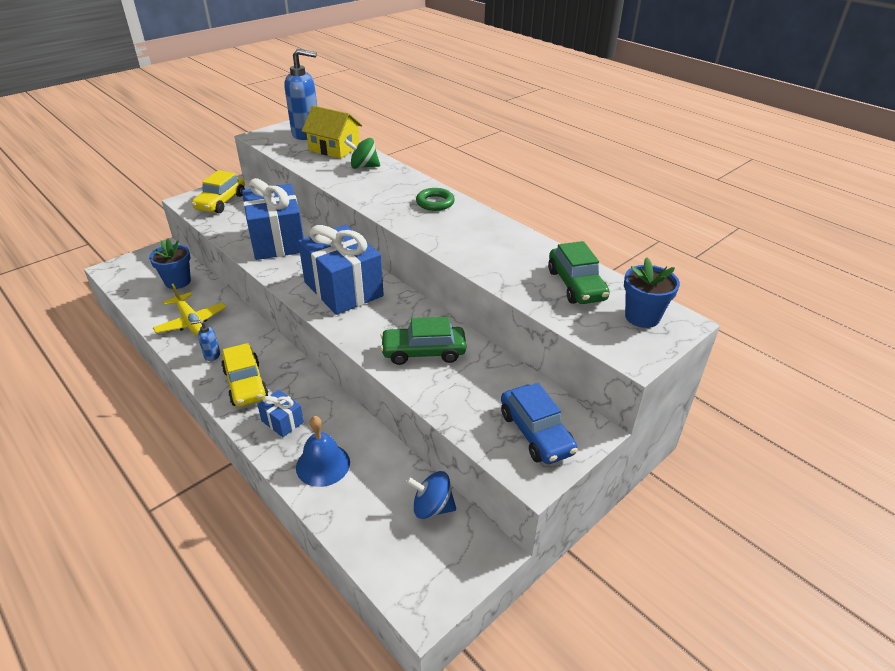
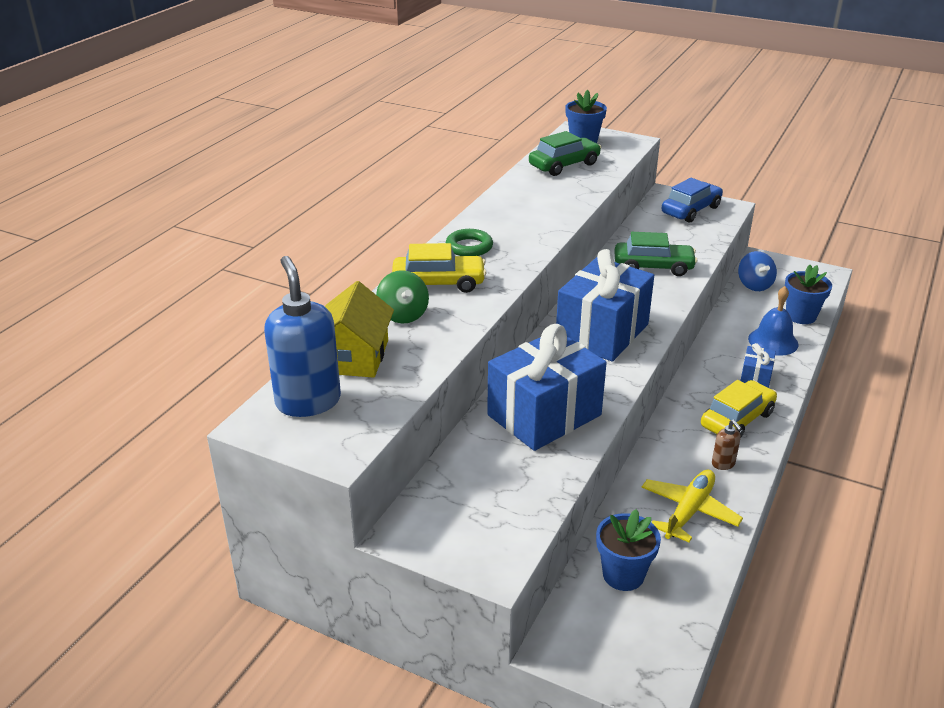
camera: 110 degrees left, 5 degrees down
(212, 355) = (723, 464): blue soap dispenser -> brown soap dispenser
(221, 202) = (475, 521): yellow car -> yellow car (438, 283)
(348, 516) = (801, 316): none -> blue flower pot
(423, 352) = (653, 267): green car -> green car turned 60 degrees counterclockwise

